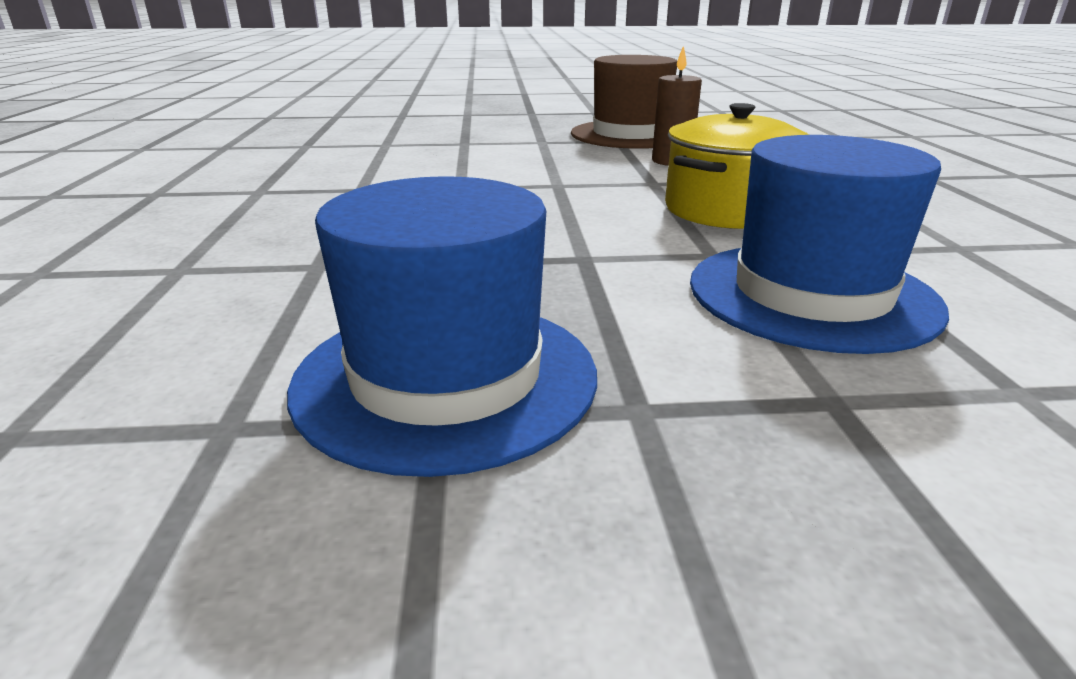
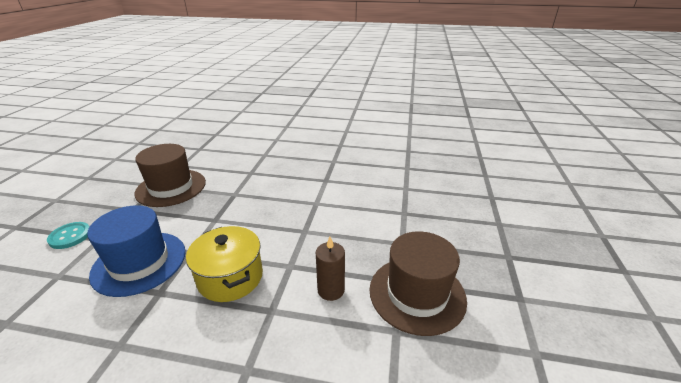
camera: 105 degrees right, 5 degrees up
(446, 377) = (171, 187): blue hat -> brown hat
(913, 483) = (70, 236): none -> turquoise button

